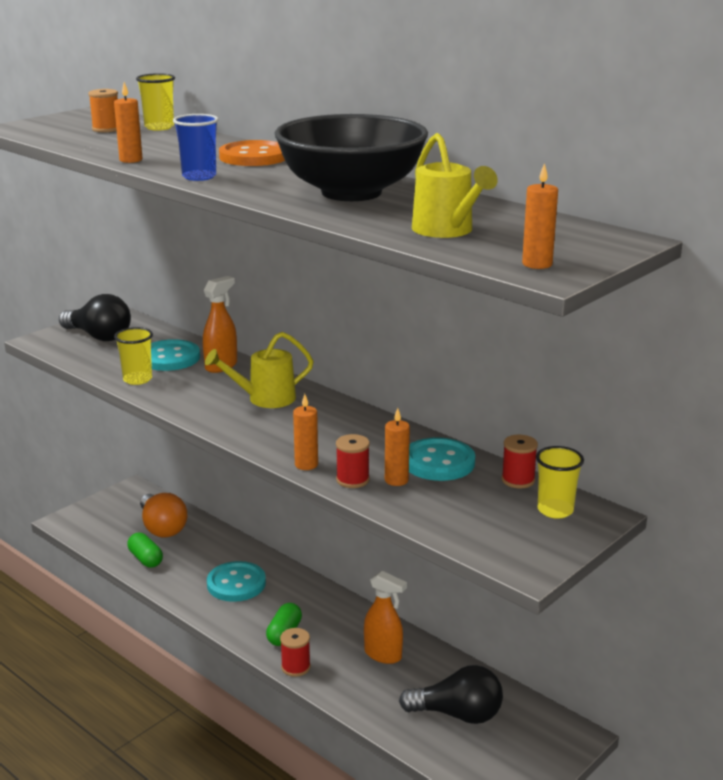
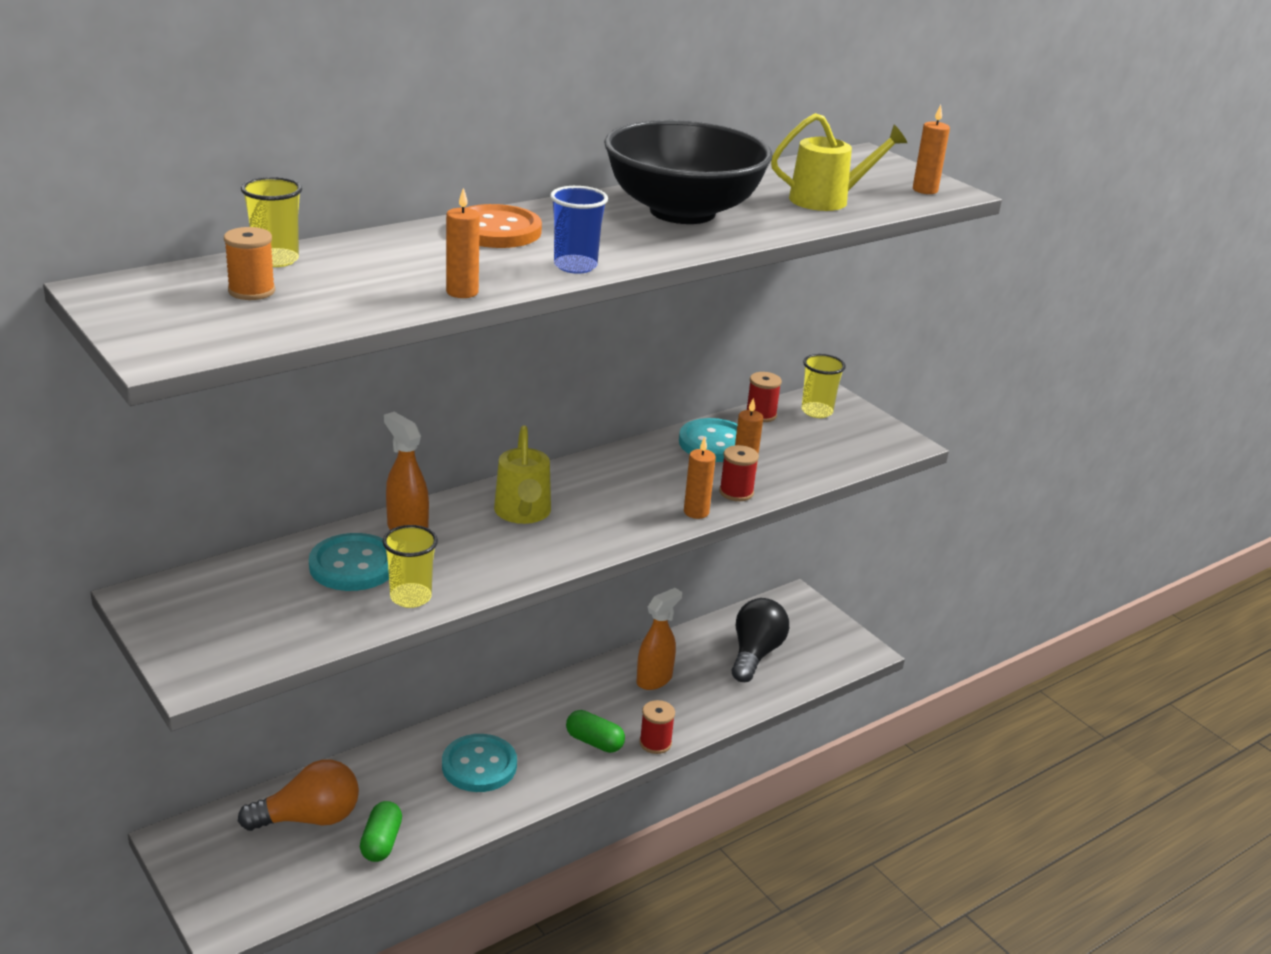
camera: 80 degrees left, 5 degrees up
(99, 336) = (226, 619): black light bulb -> none
(145, 559) = (381, 842): green capsule -> green capsule turned 60 degrees counterclockwise

